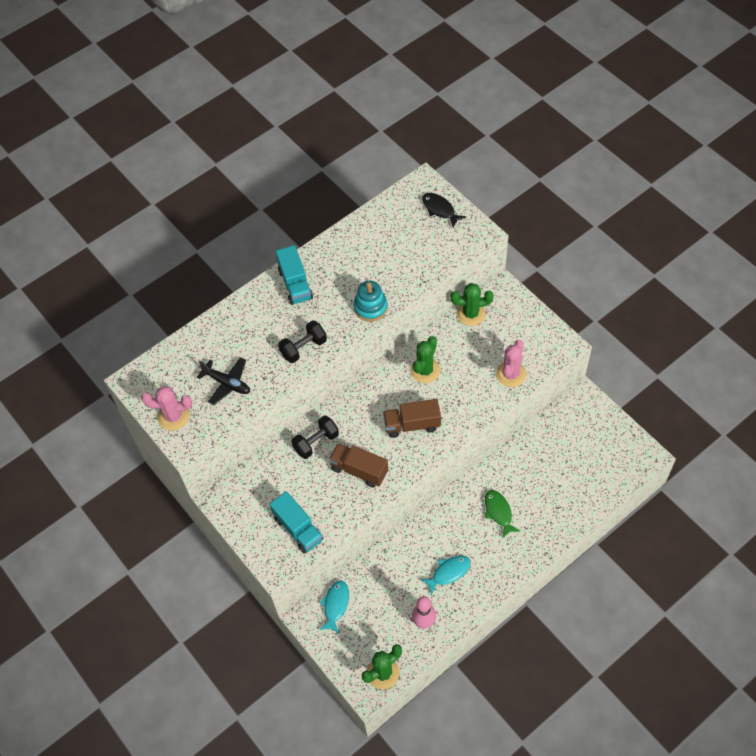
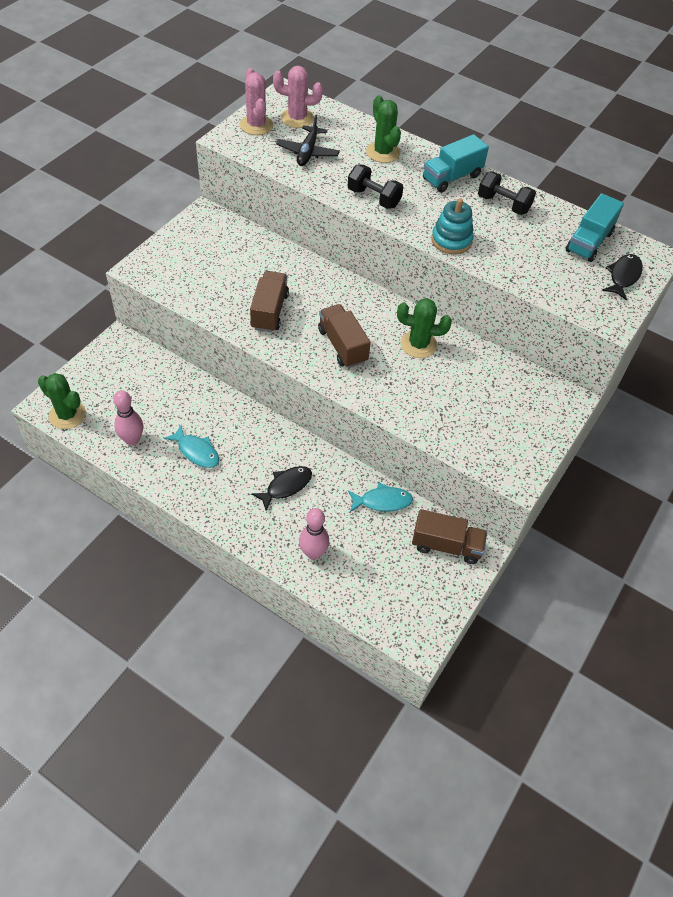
camera: 65 degrees right, 5 degrees down
(298, 529) = (186, 277): turquoise truck -> turquoise truck (589, 242)
(316, 442) = (292, 271): black dumbbell -> black dumbbell (503, 204)
(335, 605) = (137, 360): turquoise fish -> turquoise fish (382, 501)
(471, 314) = (516, 373): green cactus -> green cactus (383, 152)
(498, 512) = (286, 486): green fish -> black fish
(511, 374) = (449, 428): pink cactus -> pink cactus (297, 118)
(562, 506) = (313, 553): none -> pink bowling pin
(574, 416) = (446, 545): none -> brown truck

